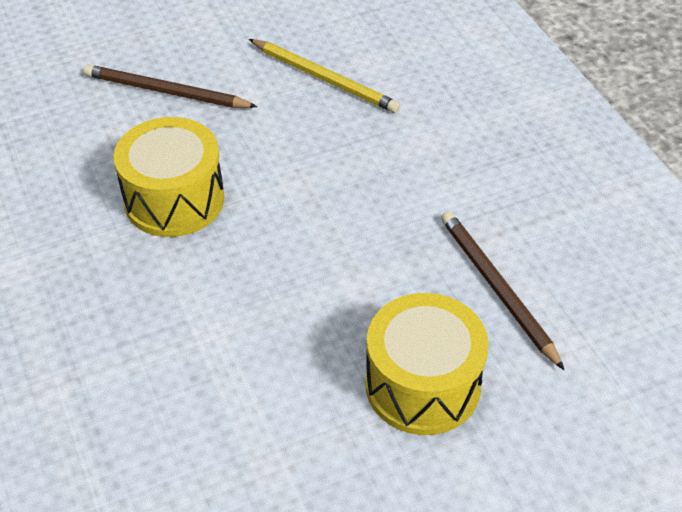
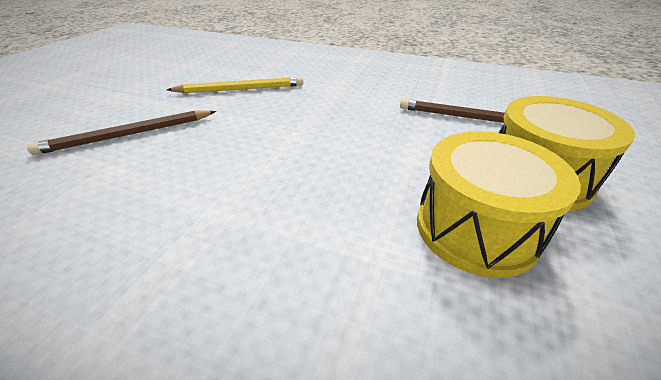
camera: 45 degrees left, 10 degrees down
(174, 199) = (216, 184): yellow drum -> yellow drum (476, 228)

